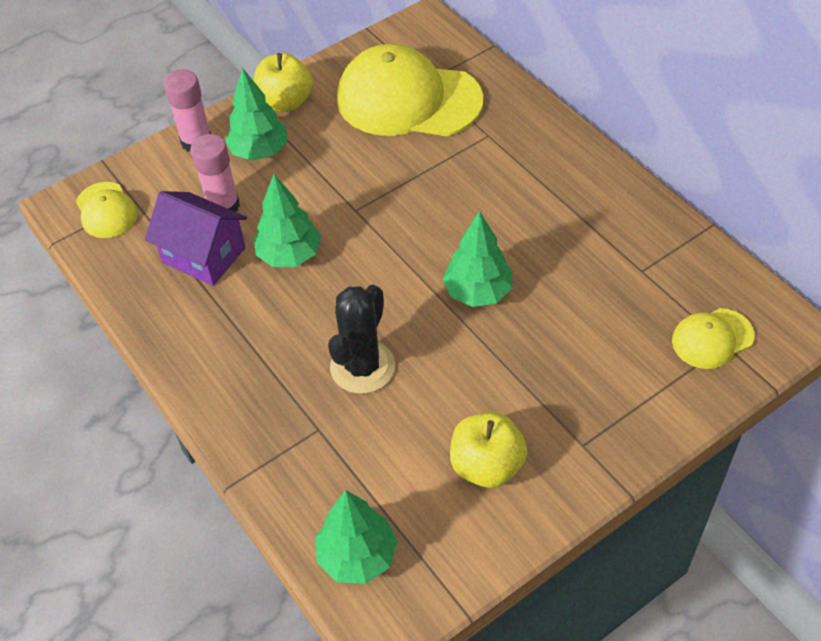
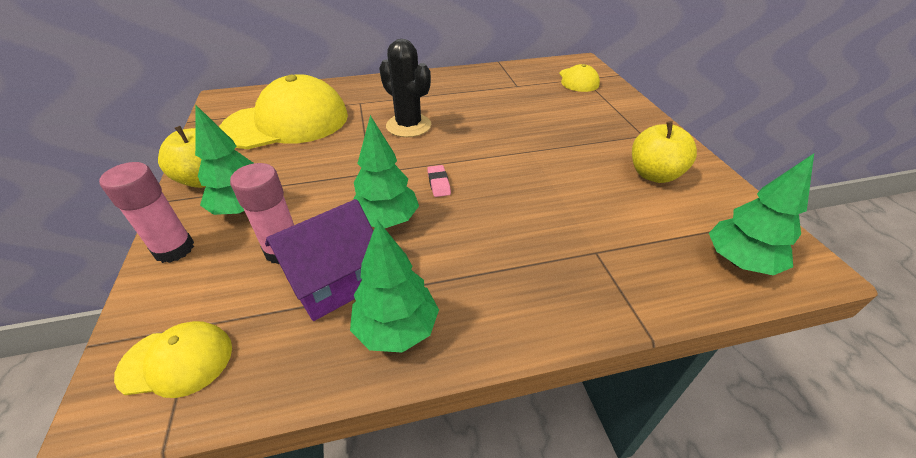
camera: 70 degrees left, 10 degrees down
(362, 367) = (538, 209): black cactus -> black cactus (408, 126)
(365, 271) = (438, 183): none -> pink eraser
(408, 99) = (287, 122): yellow cap -> yellow cap turned 150 degrees counterclockwise
(477, 292) = (496, 140): green tree -> green tree (396, 329)

